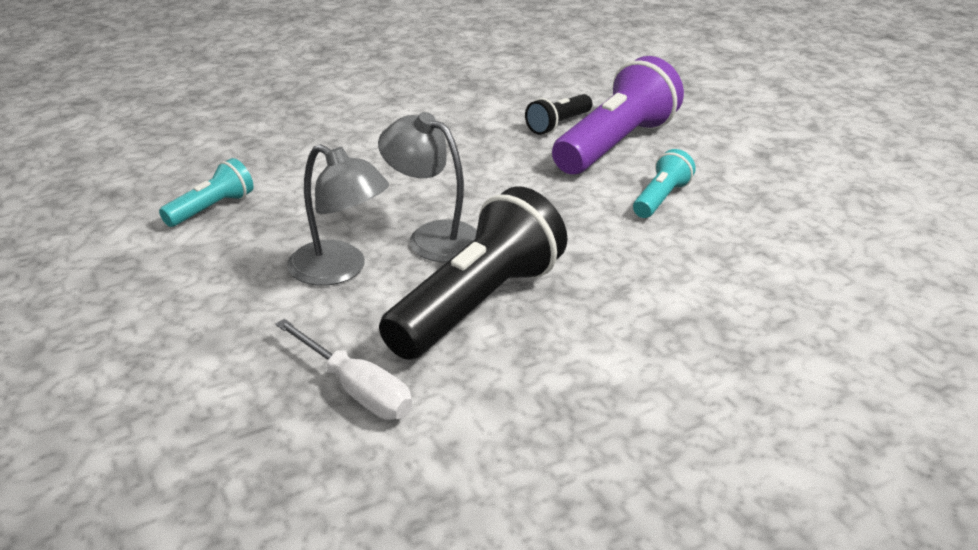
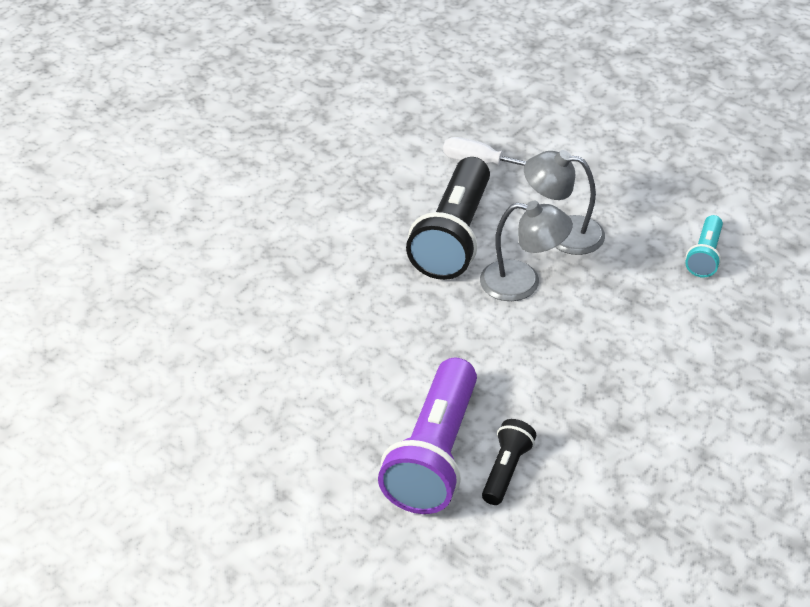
camera: 160 degrees right, 10 degrees up
(660, 199) = (364, 387): turquoise flashlight -> none

